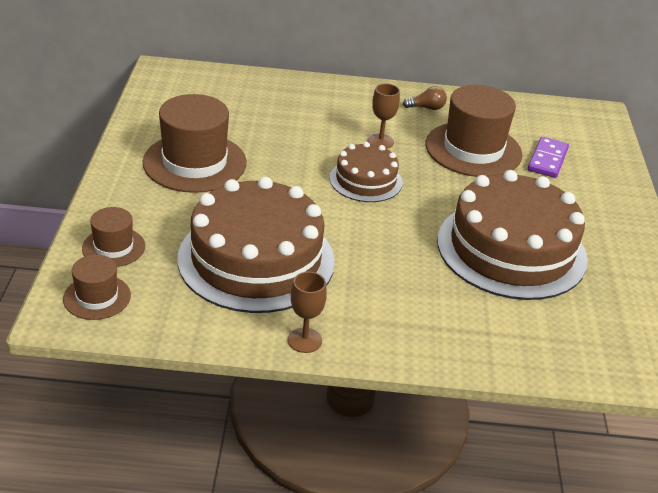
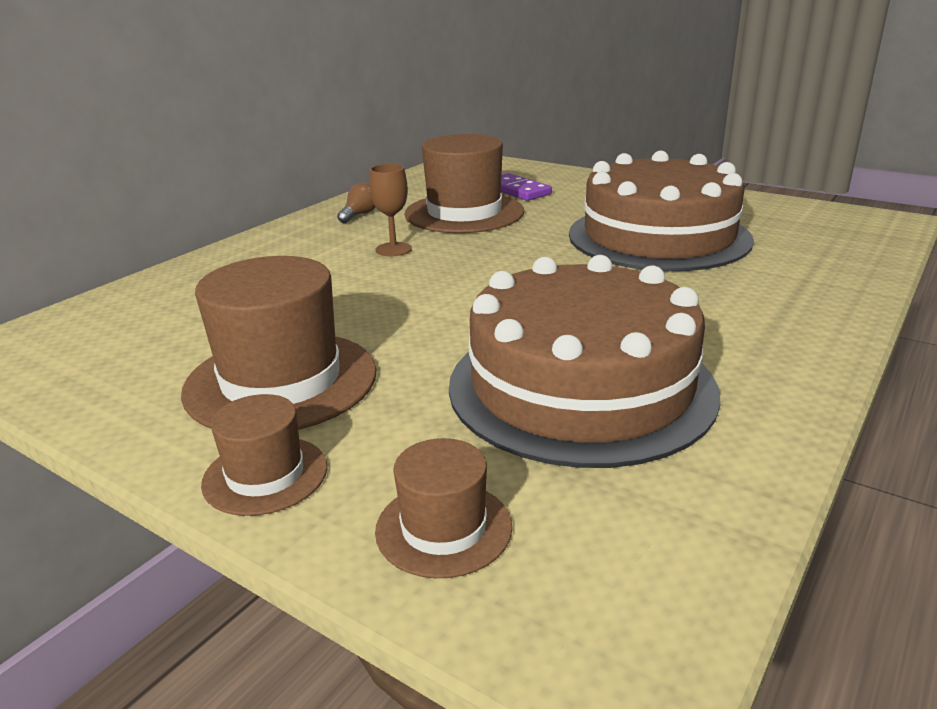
camera: 55 degrees left, 10 degrees down
(97, 297) = (596, 592): brown hat -> brown hat (265, 475)
(304, 340) = (796, 393): brown goblet -> none
(366, 180) = (463, 274): brown cake -> none

